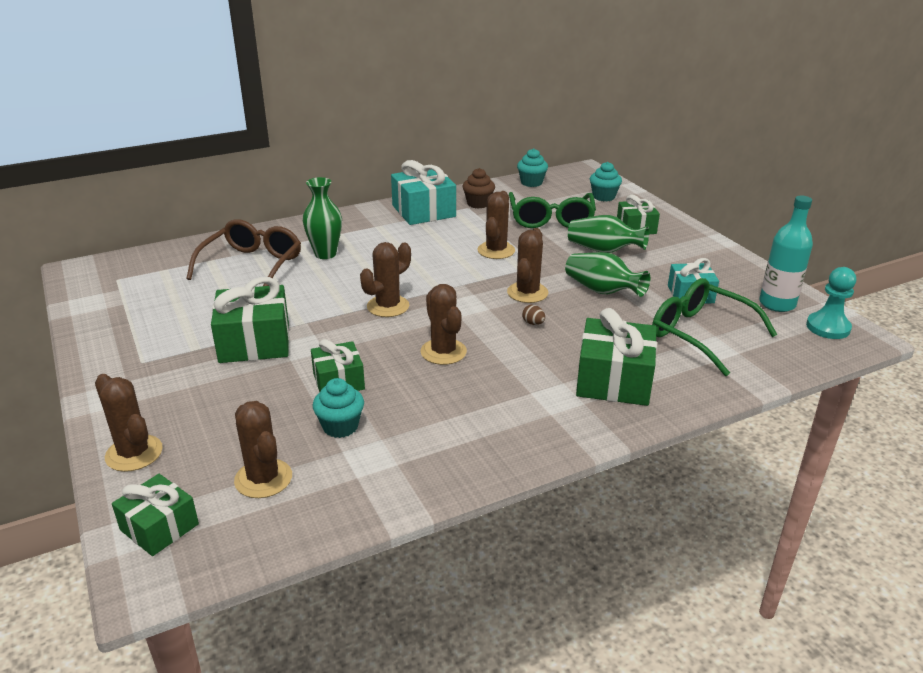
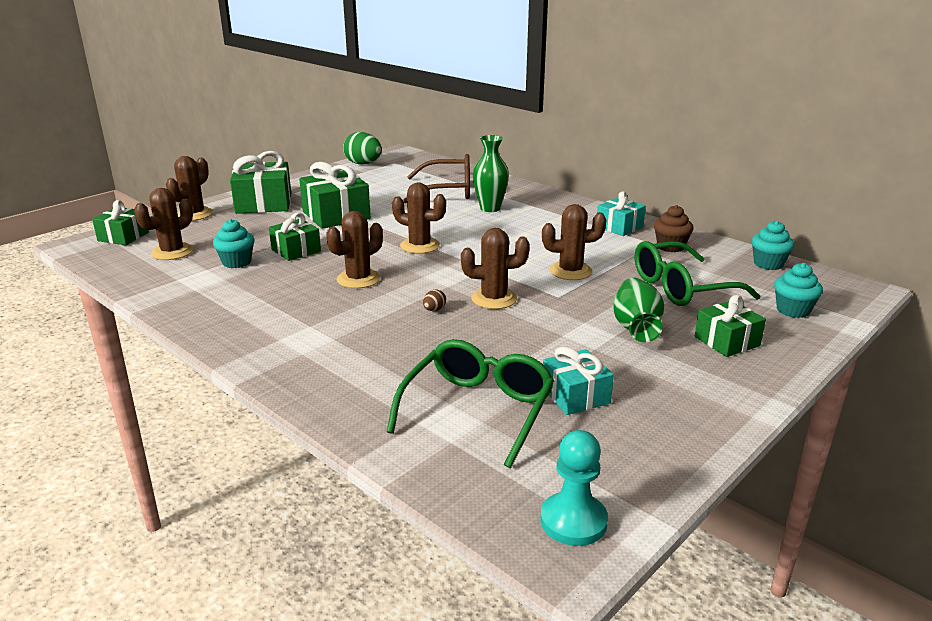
camera: 70 degrees right, 5 degrees down
(92, 299) = (363, 164): none -> green egg
(423, 211) = (619, 227): turquoise gift -> turquoise gift, size x0.62
(602, 291) = (533, 337): green vase -> none
(614, 380) = (349, 364): green gift -> green gift (264, 203)
(777, 304) = (608, 469): turquoise bottle -> none

